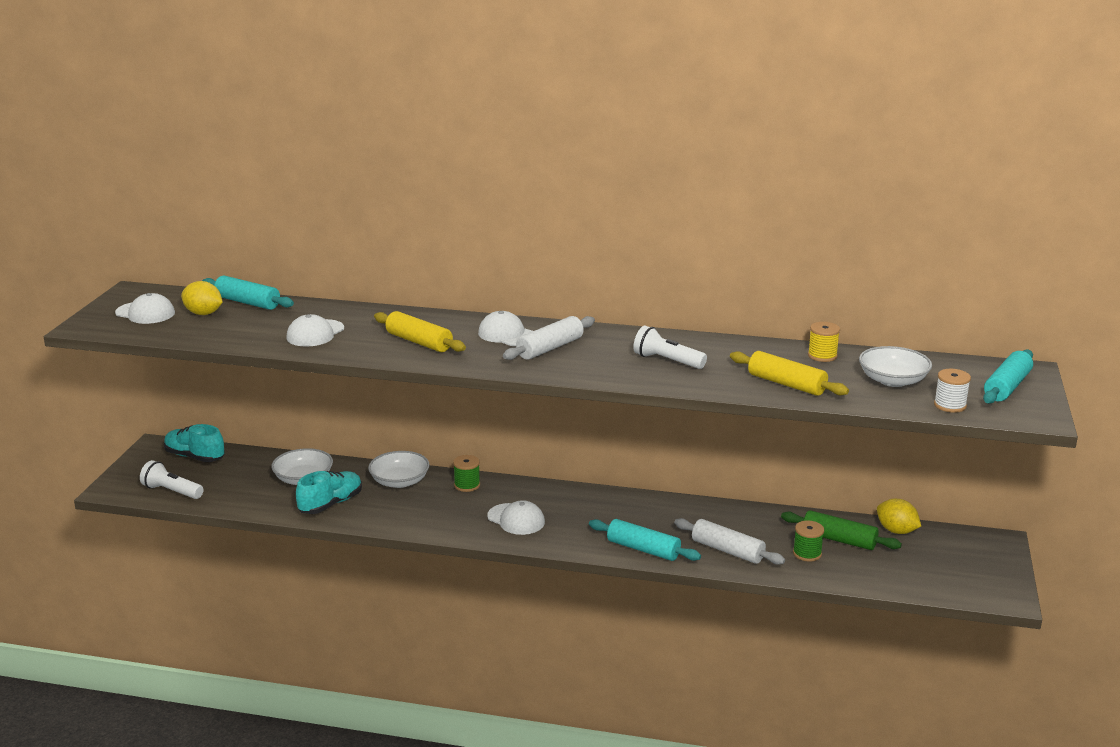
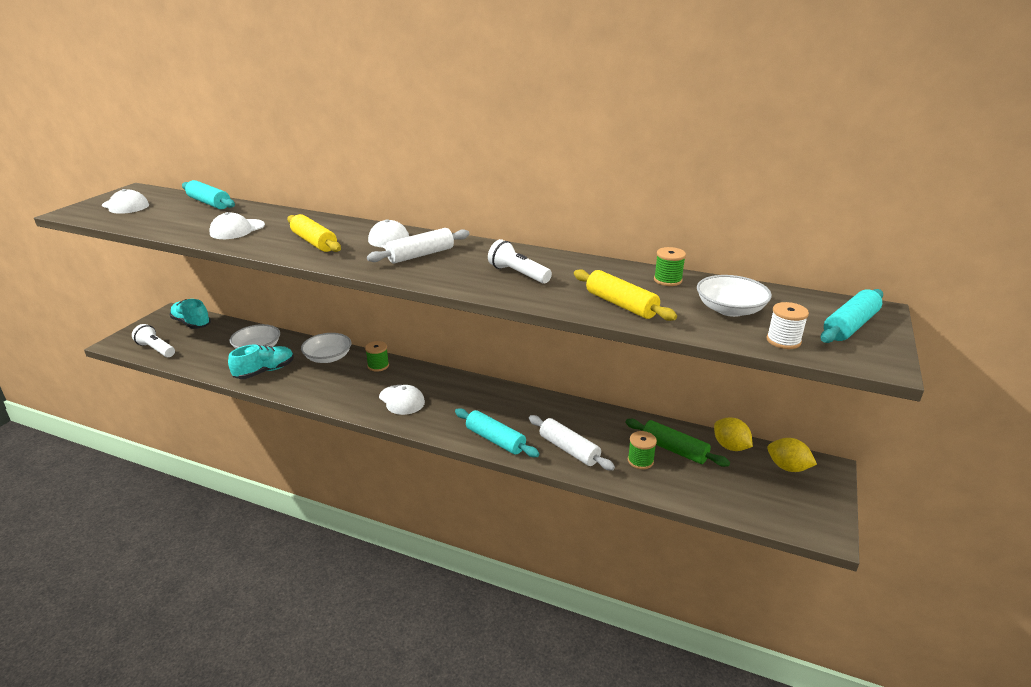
camera: 10 degrees right, 5 degrees up
(203, 313) = (168, 209): yellow lemon -> yellow lemon (787, 467)
(822, 356) = (667, 280): yellow spool -> green spool

